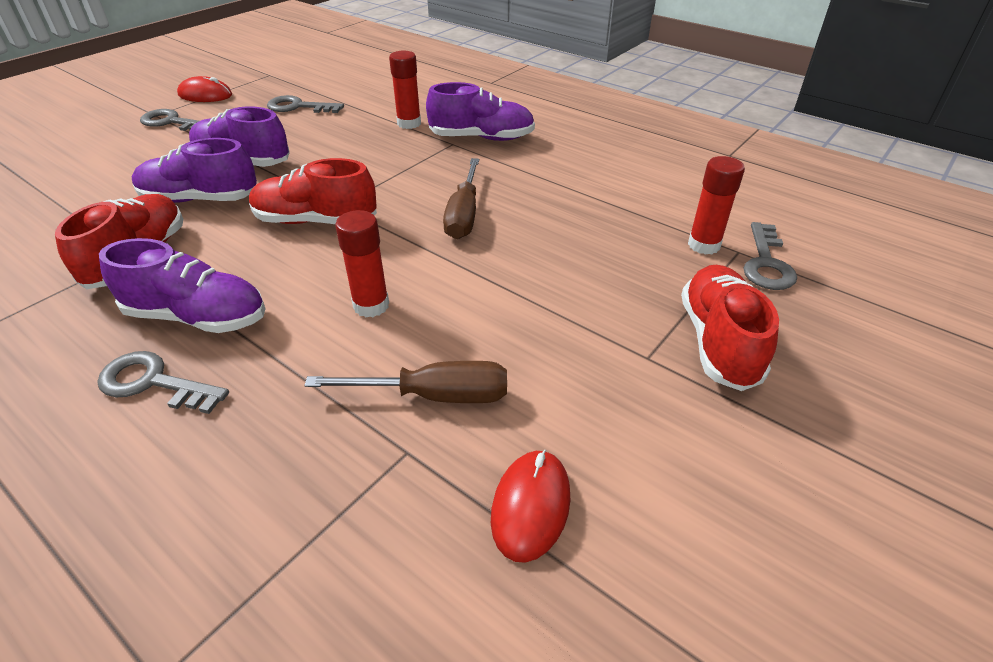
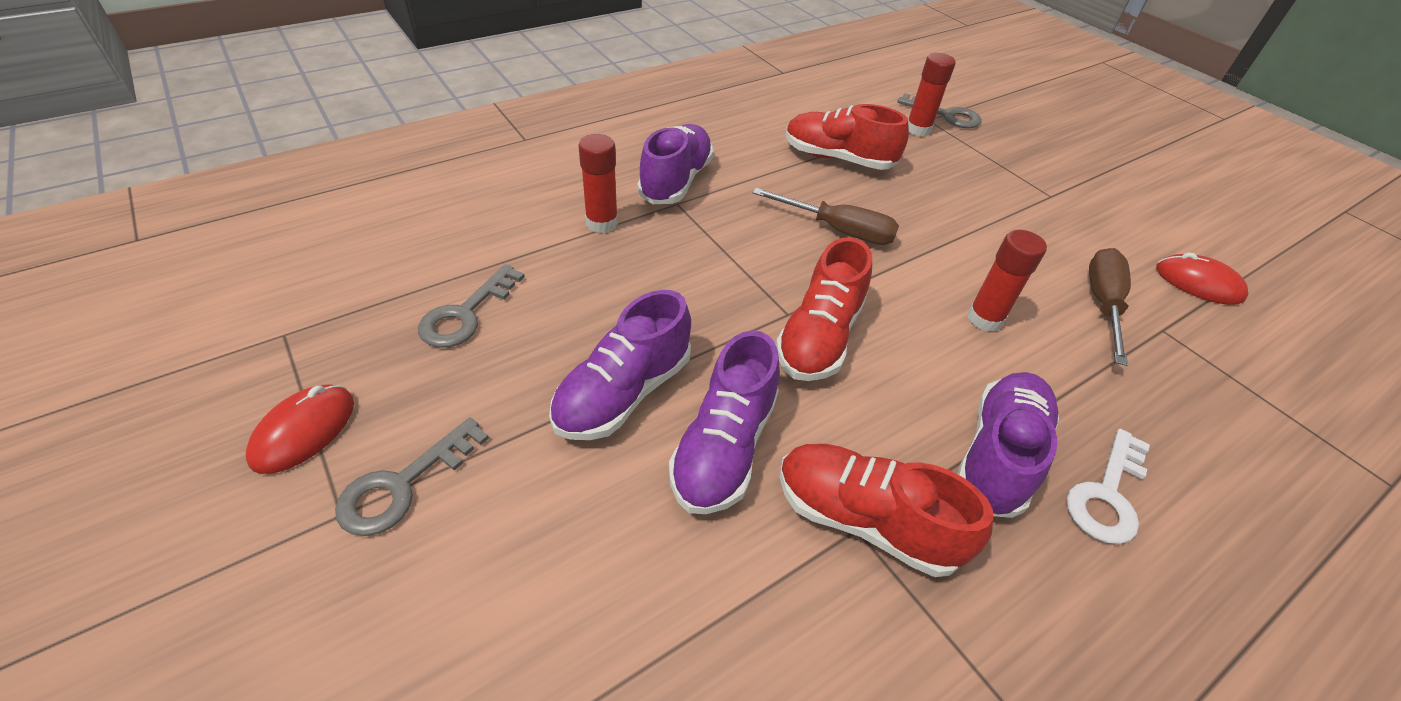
camera: 75 degrees left, 5 degrees up
(154, 383) = (1107, 494): grey key -> white key
(718, 342) = (1034, 164): red shoe -> red shoe (838, 158)

